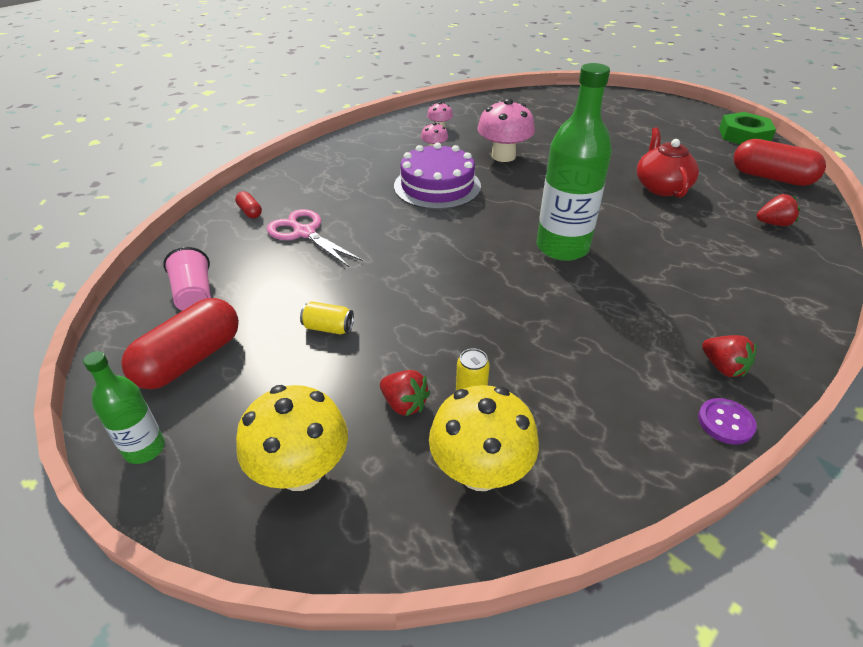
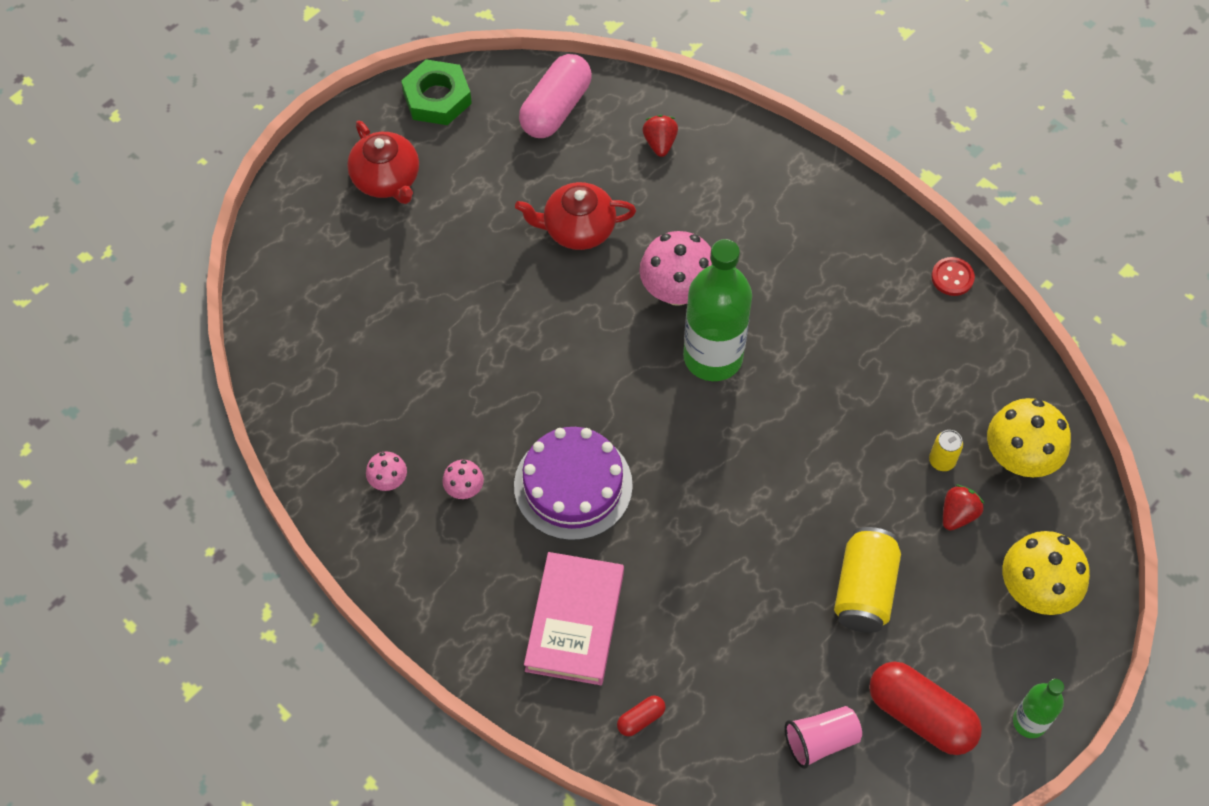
camera: 90 degrees left, 20 degrees up
(304, 233) = (690, 640): pink scissors -> none
(328, 328) = (864, 590): yellow can -> yellow can, size x1.91
(331, 187) = (575, 621): none -> pink book
(503, 156) = (488, 398): pink mushroom -> pink mushroom (677, 291)
(663, 122) = (387, 179): none -> red teapot
(723, 367) = (890, 260): red strawberry -> none
(725, 422) = (952, 277): purple button -> red button
(771, 178) = (556, 109): red capsule -> pink capsule

